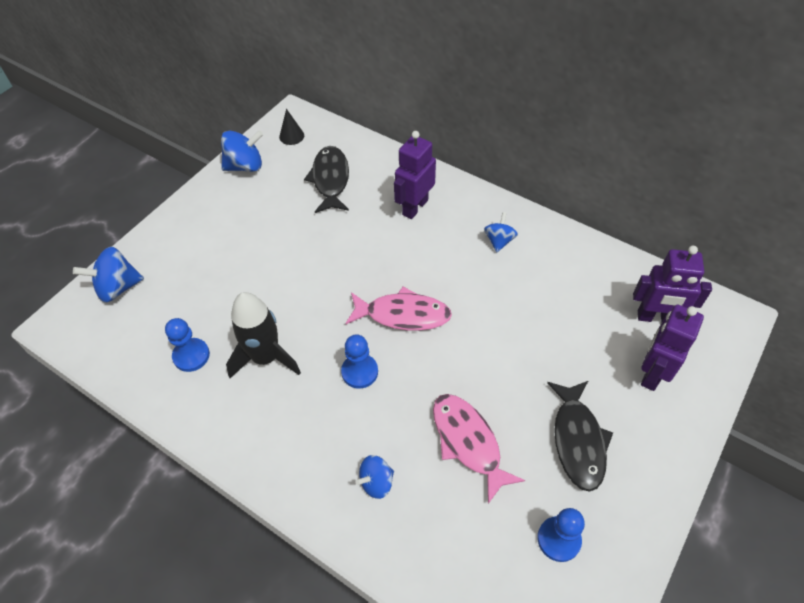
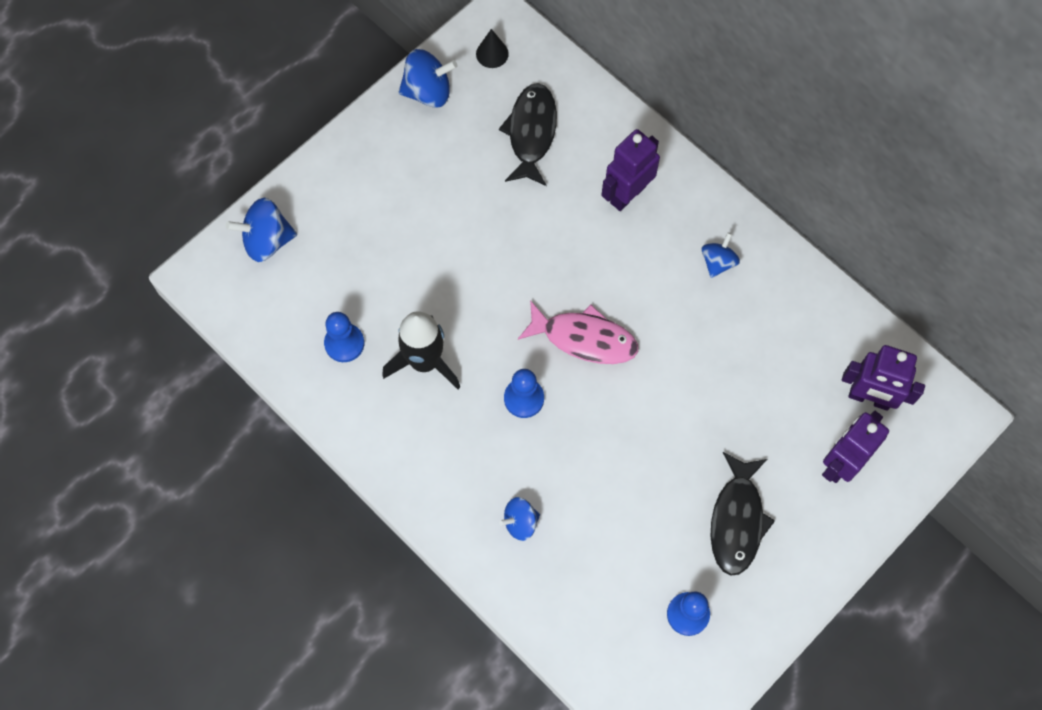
camera: 10 degrees right, 15 degrees up
(468, 442) = (622, 499): pink fish -> none

